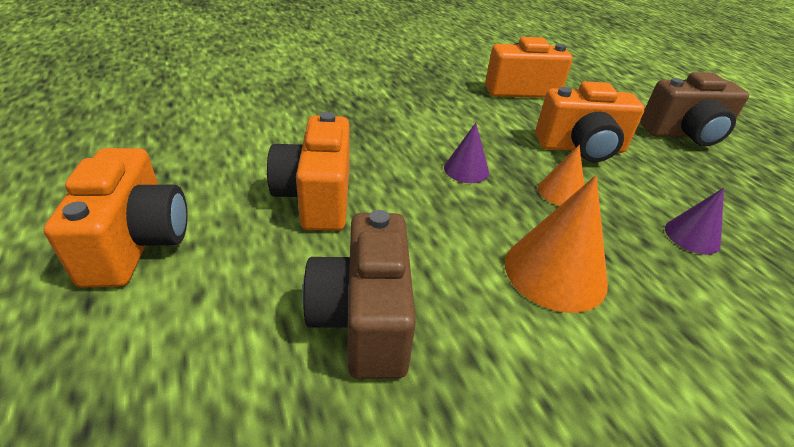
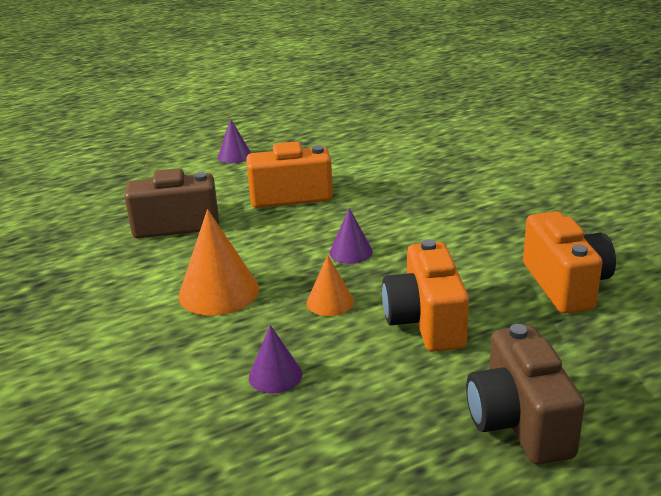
camera: 90 degrees right, 10 degrees down
(137, 242) = (234, 156): orange camera -> purple cone

